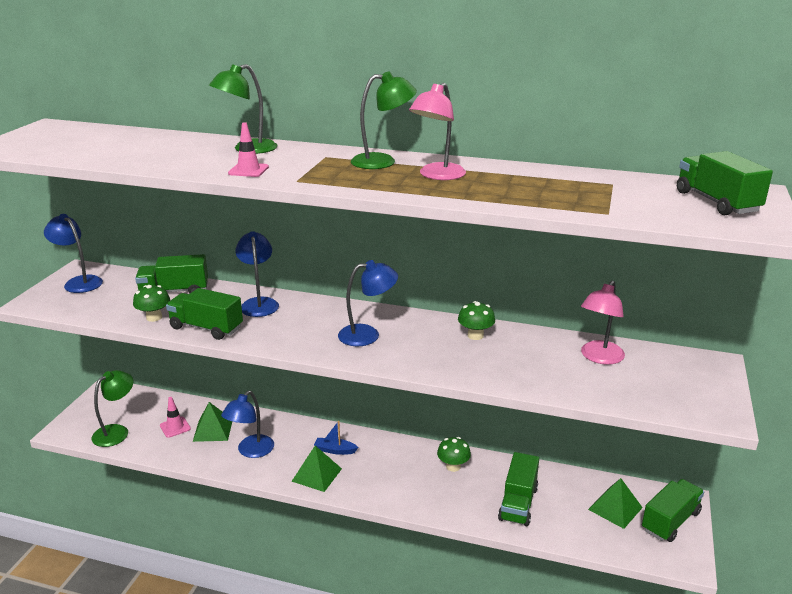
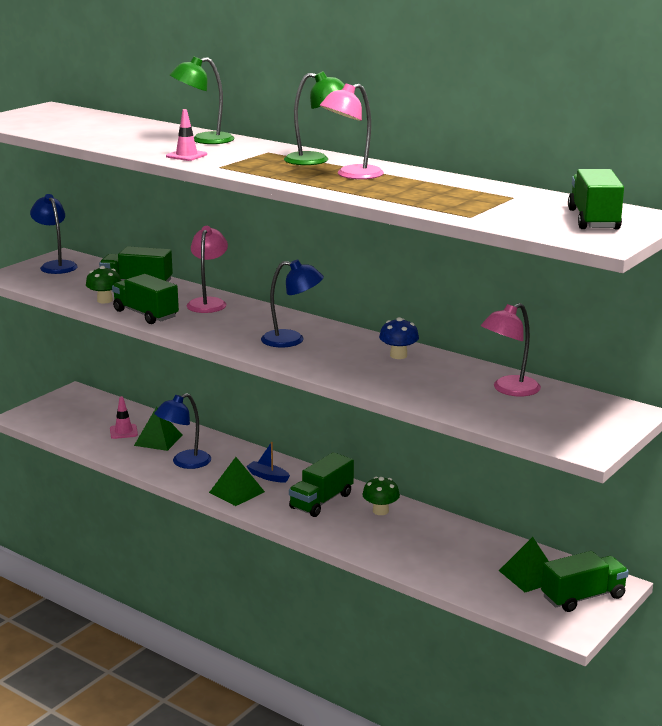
camera: 20 degrees right, 5 degrees down
(116, 431) = (68, 426): green lamp -> none
(259, 303) = (208, 303): blue lamp -> pink lamp
(475, 335) = (398, 355): green mushroom -> blue mushroom
(518, 503) = (426, 551): green truck -> green truck (321, 501)

